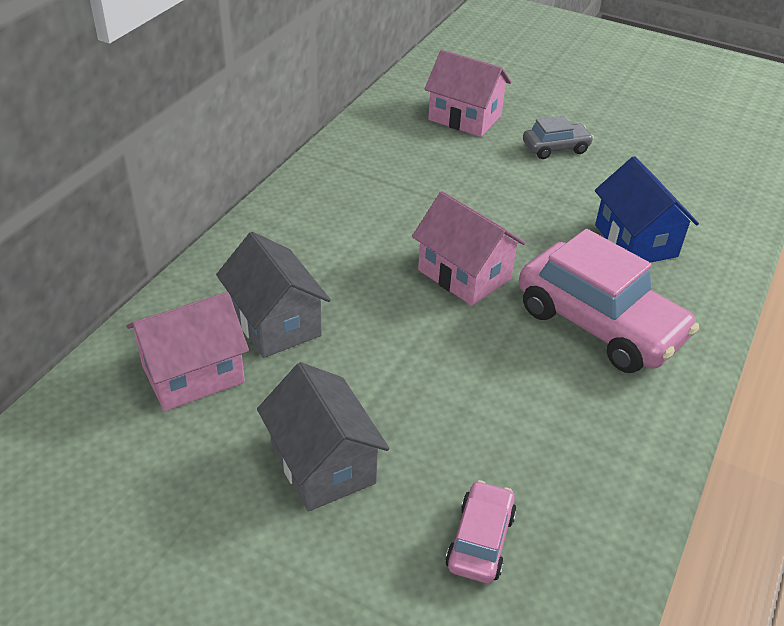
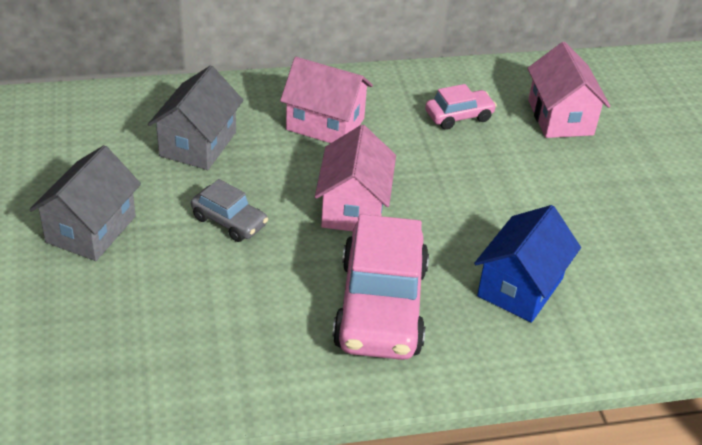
camera: 50 degrees right, 0 degrees up
(193, 374) = (114, 135): pink house -> pink house (325, 124)
(480, 540) = (89, 334): pink car -> pink car (459, 116)
(555, 148) = (591, 186): grey car -> grey car (229, 221)

